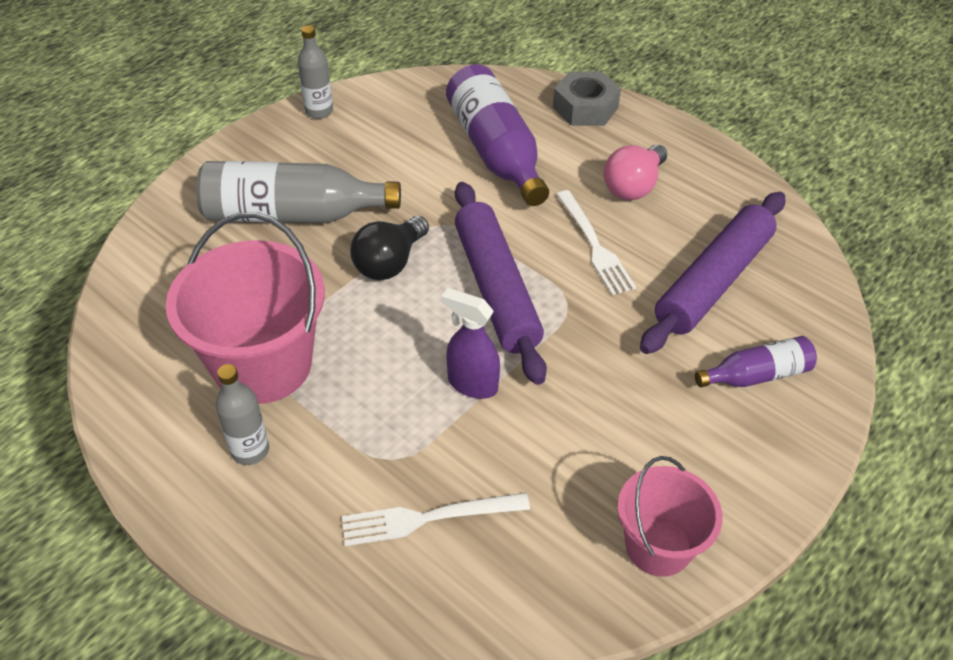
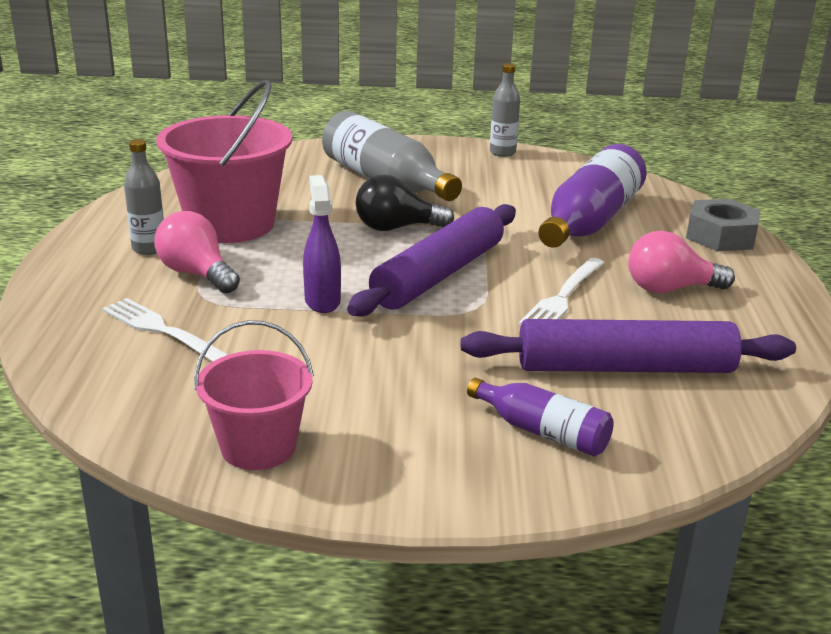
camera: 50 degrees right, 20 degrees down
(340, 441) = (197, 274): none -> pink light bulb

